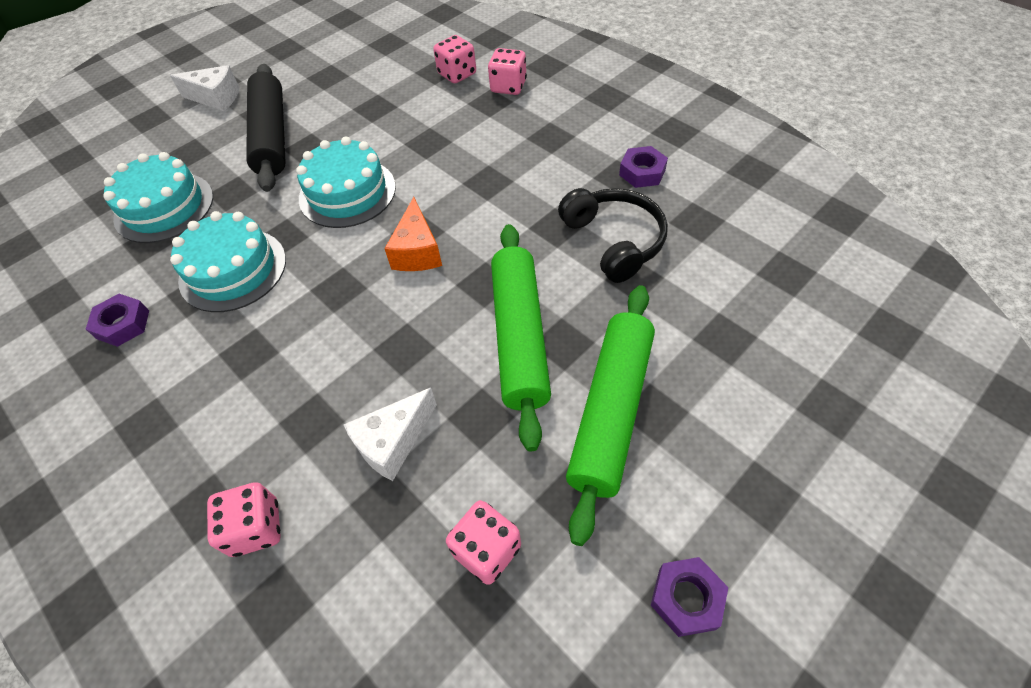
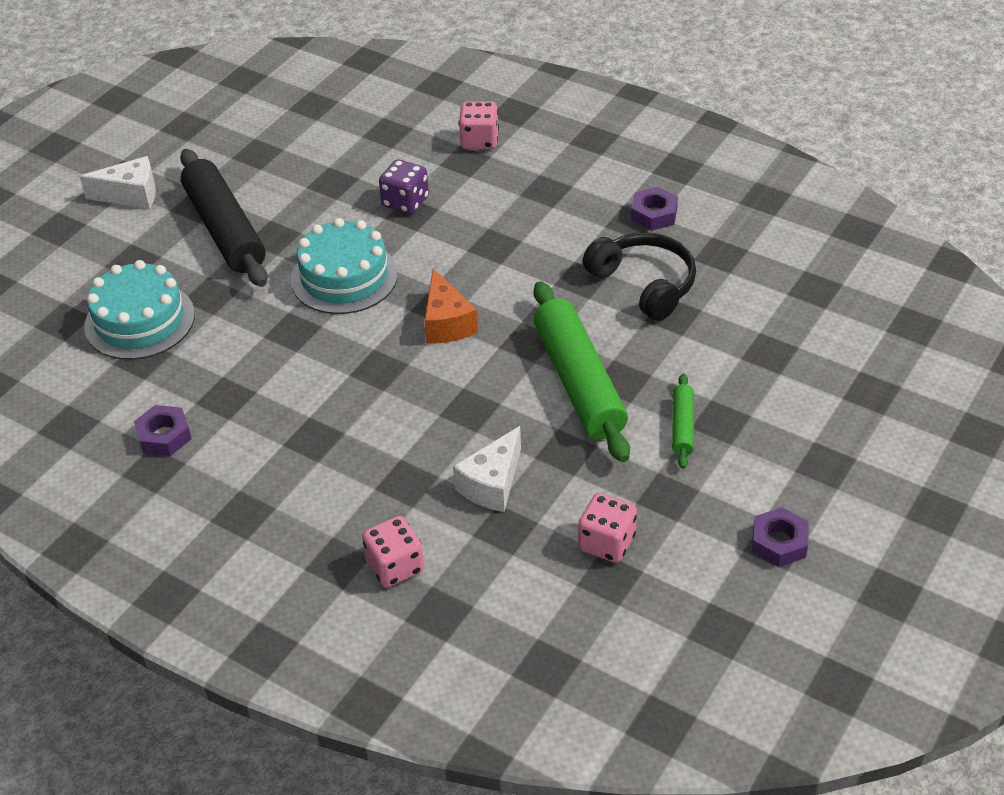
camera: 15 degrees left, 10 degrees down
(233, 270) = (255, 369): turquoise cake -> none
(426, 132) = (405, 202): none -> purple dice
(457, 74) = (414, 133): pink dice -> none
(611, 411) = (682, 427): green rolling pin -> green rolling pin, size x0.47

